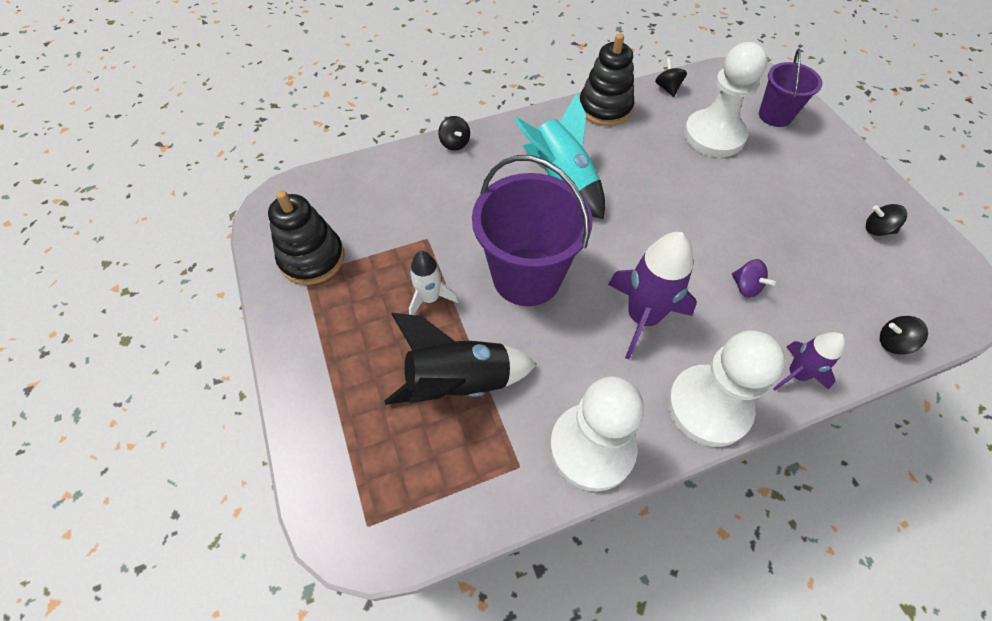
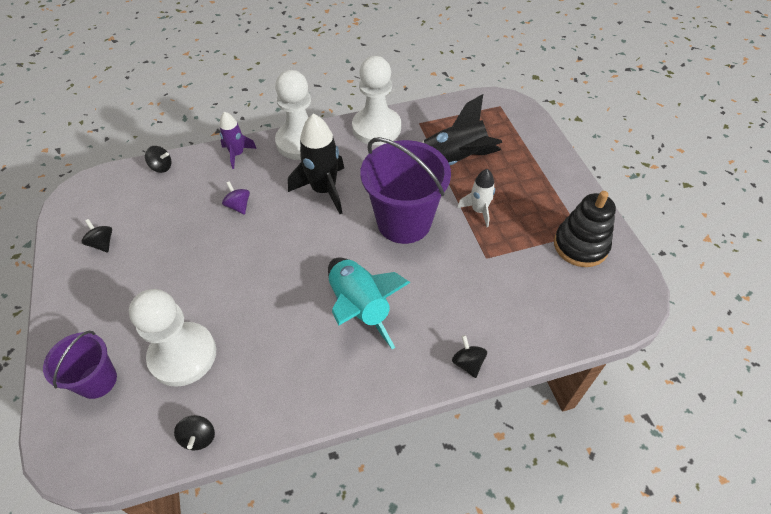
camera: 175 degrees left, 5 degrees down
(605, 108) = (288, 407): black stacking toy -> none
(642, 317) = (324, 190): purple rocket -> black rocket
(877, 229) = (102, 243): black spinning top -> black spinning top turned 150 degrees counterclockwise

